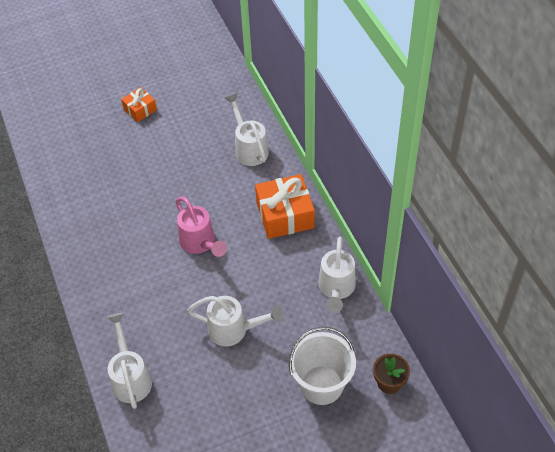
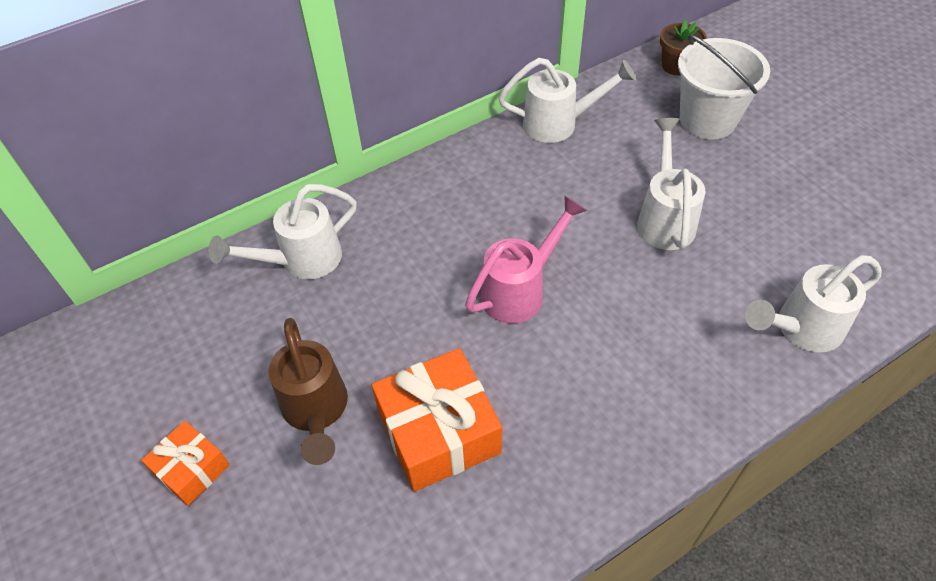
camera: 100 degrees left, 0 degrees up
(153, 152) = (316, 412): none -> brown watering can
(285, 215) = (441, 193): orange gift -> orange gift (439, 432)

